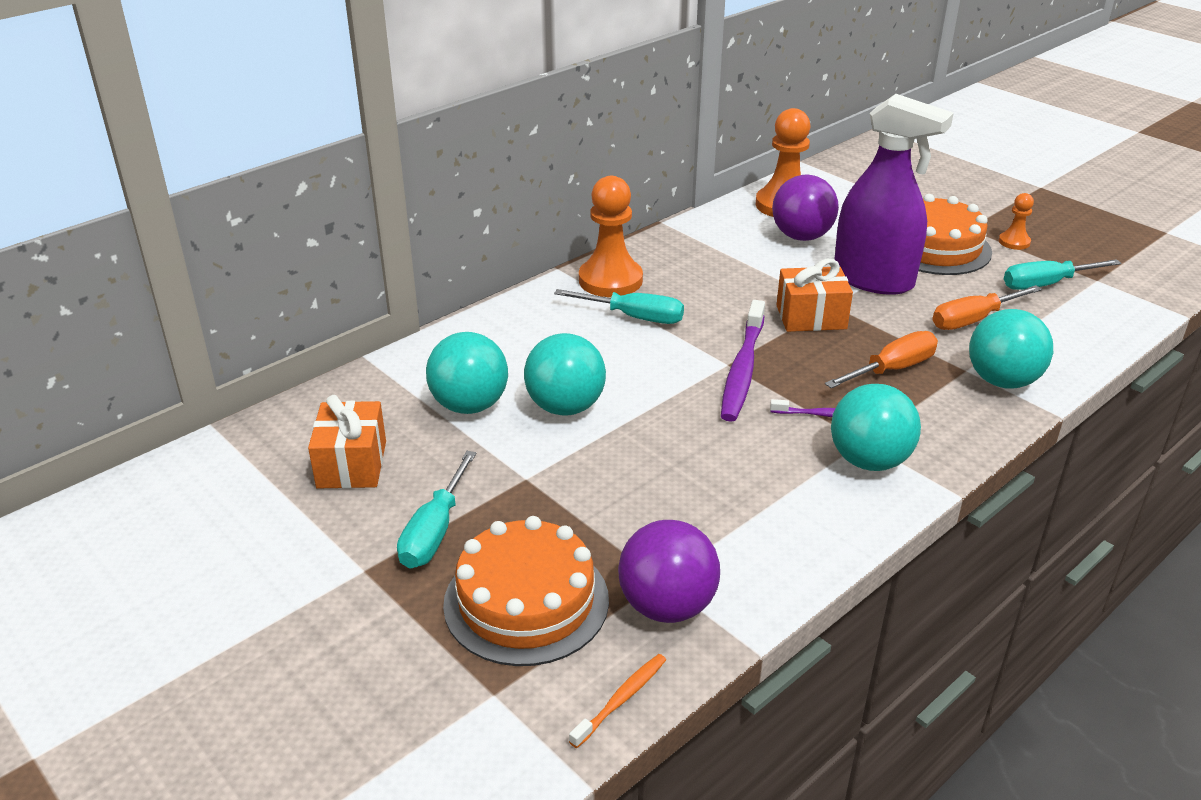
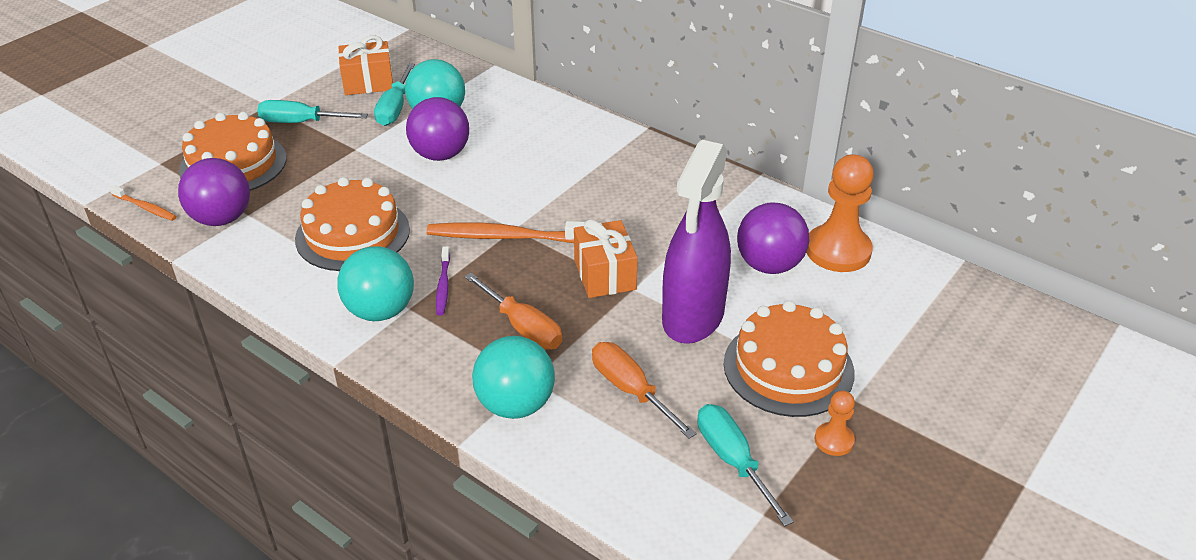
camera: 80 degrees right, 5 degrees up
(565, 407) = (440, 155): turquoise ball -> purple ball
(610, 280) = (635, 156): orange pawn -> none
(634, 317) = (577, 174): turquoise screwdriver -> turquoise screwdriver (395, 108)
(722, 481) = (353, 234): none -> orange cake
(742, 369) = (507, 237): purple toothbrush -> orange toothbrush

